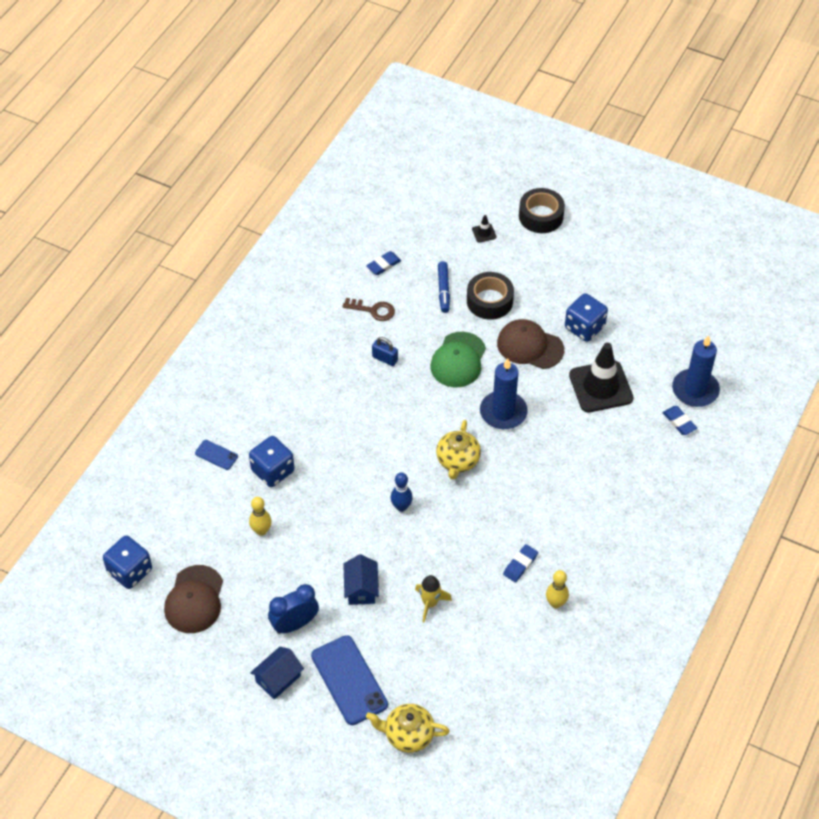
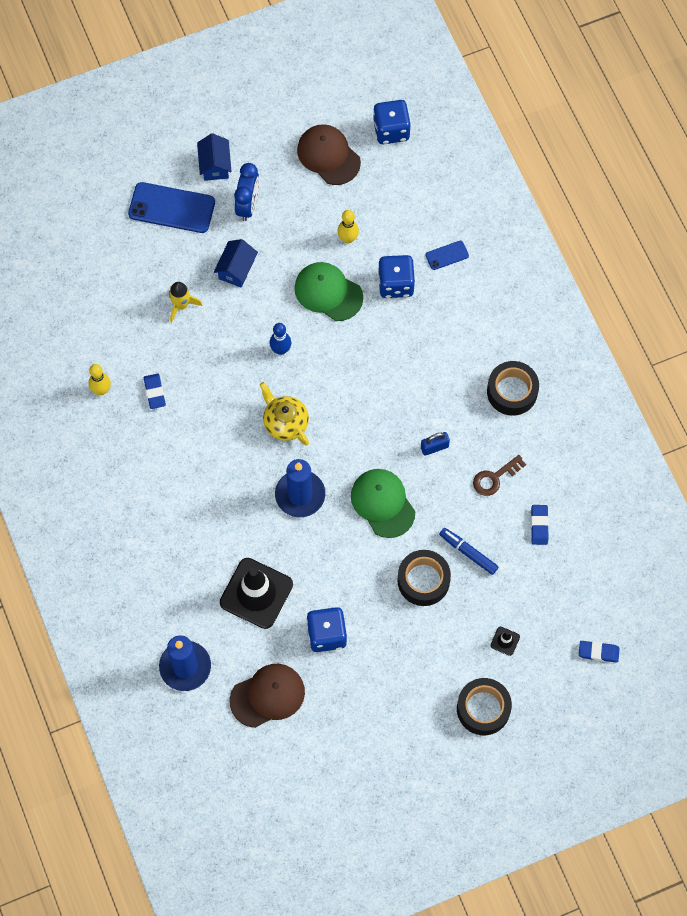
camera: 130 degrees right, 15 degrees up
(295, 342) = (512, 392): none -> black tape
(322, 510) = (328, 292): none -> green cap
(361, 588) = (236, 269): blue house -> blue house turned 75 degrees clockwise
(408, 735) = (97, 214): yellow teapot -> none
(530, 346) = (347, 572): brown cap -> brown cap (267, 696)
(679, 422) = (167, 624): blue eraser -> blue eraser (598, 652)

